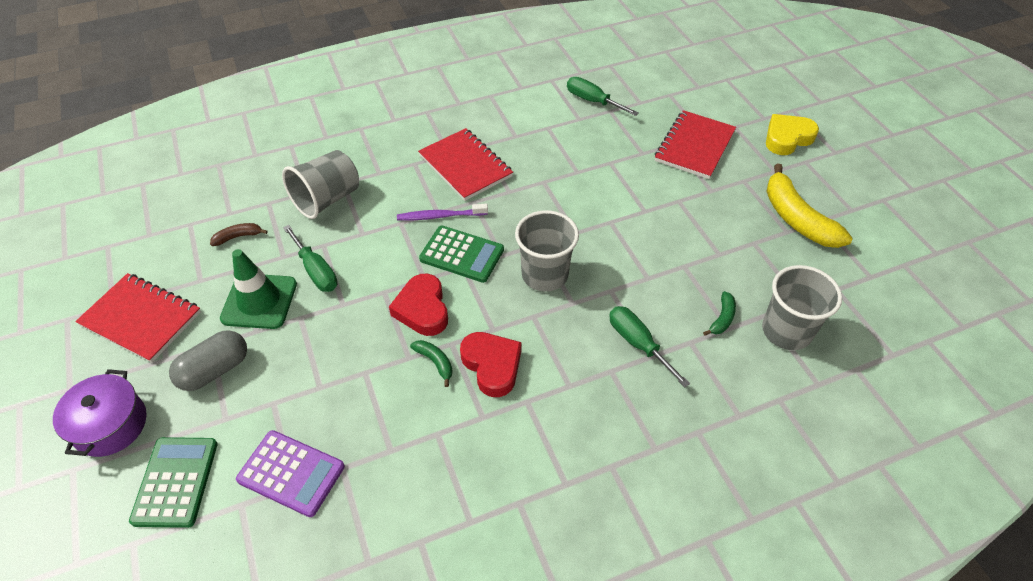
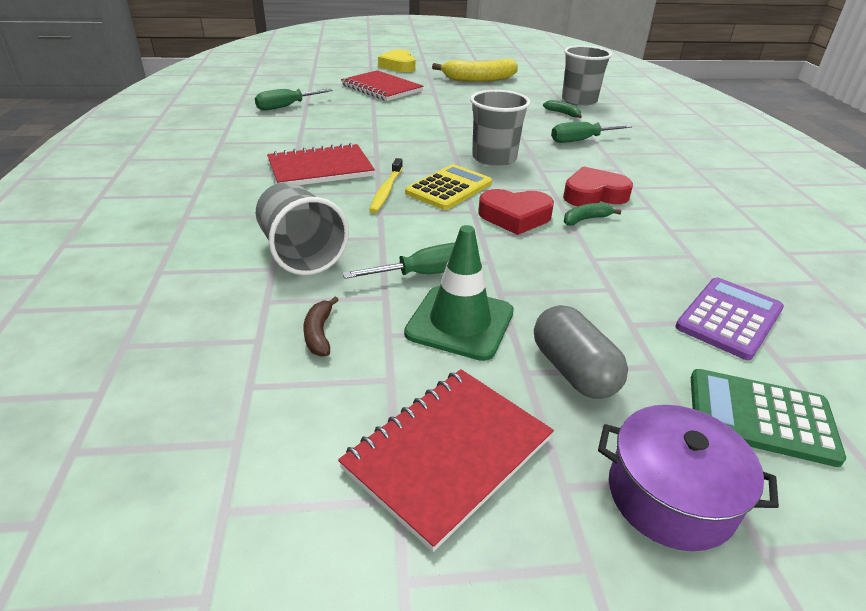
camera: 75 degrees left, 15 degrees down
(440, 216) = (386, 191): purple toothbrush -> yellow toothbrush
(462, 254) = (449, 188): green calculator -> yellow calculator

